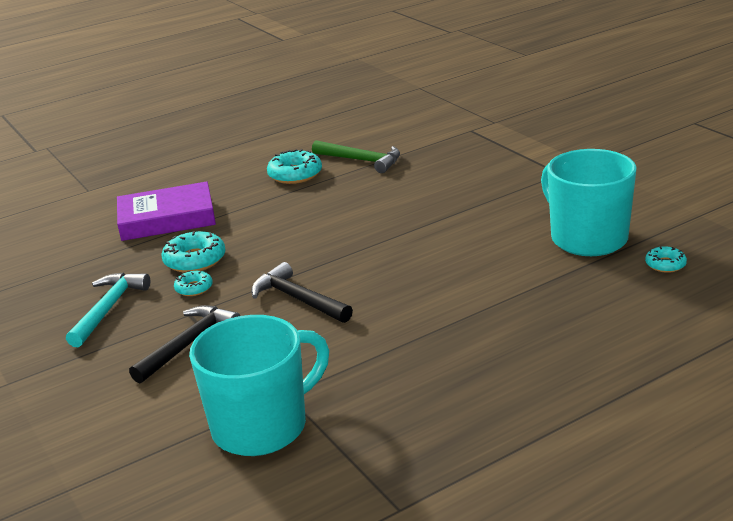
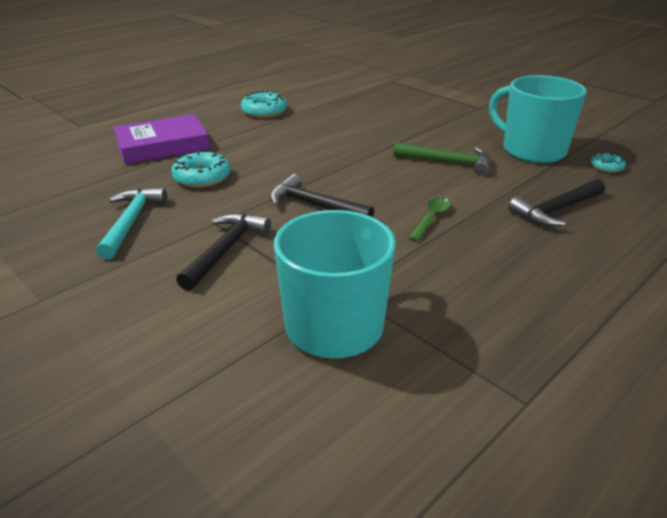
camera: 15 degrees left, 5 degrees up
(194, 288) = (211, 200): turquoise donut -> none
(361, 160) = (315, 101): green hammer -> green hammer (448, 162)
(415, 320) = (431, 218): none -> green spoon
(563, 317) = (556, 210): none -> black hammer

